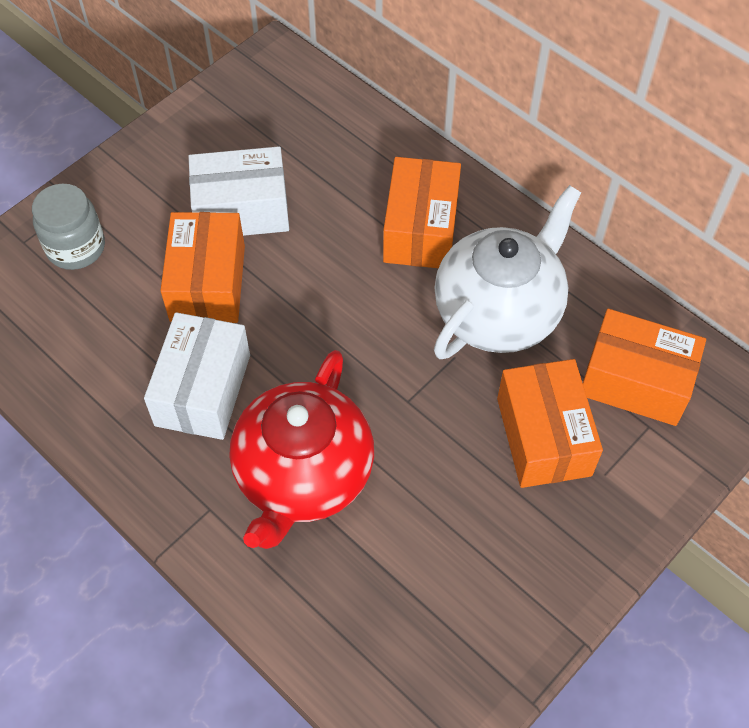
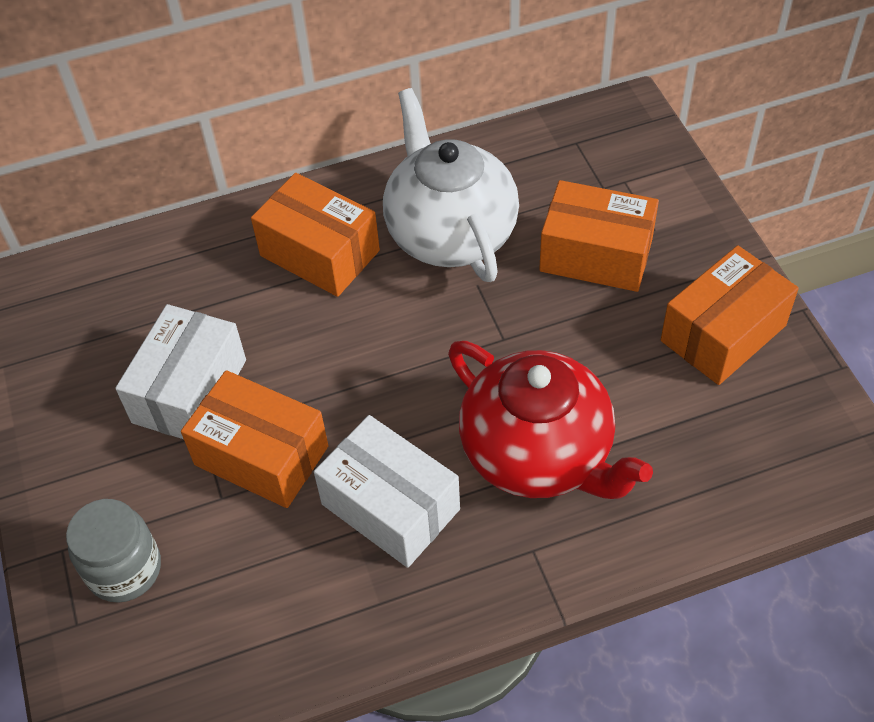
camera: 60 degrees left, 5 degrees down
(635, 381) = (577, 171): orange box -> orange box (723, 333)

